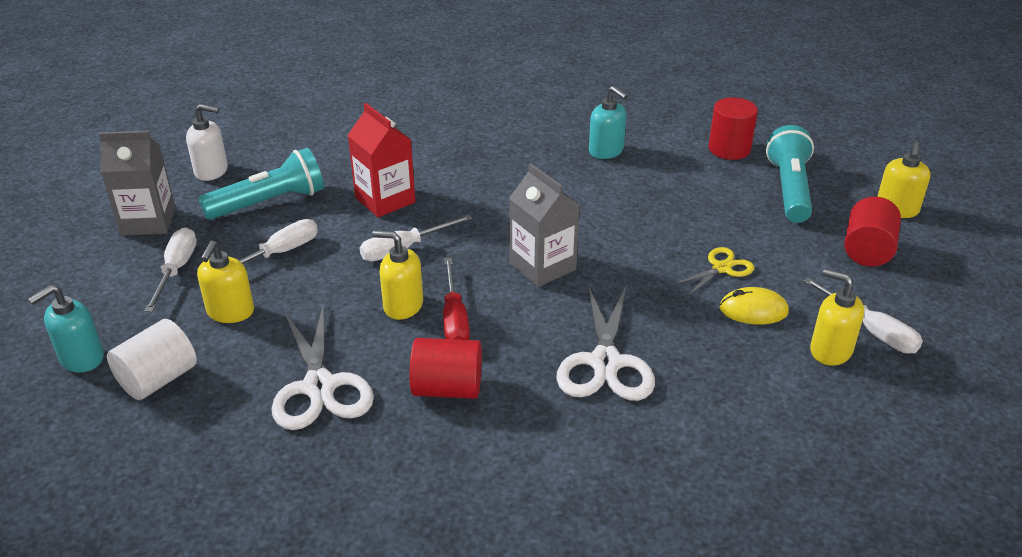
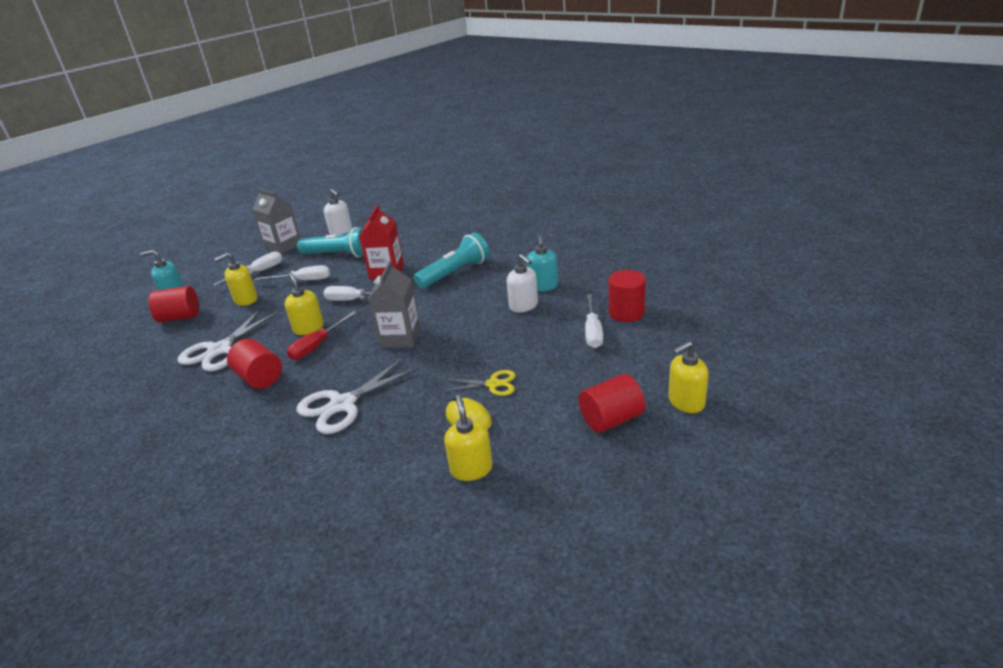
camera: 45 degrees right, 5 degrees down
(158, 379) = (180, 317): white cylinder -> red cylinder
(621, 179) = (524, 306): none -> white soap dispenser
(789, 189) = (625, 354): turquoise flashlight -> turquoise flashlight (455, 273)
(871, 331) = (519, 472): white screwdriver -> white screwdriver (593, 331)

